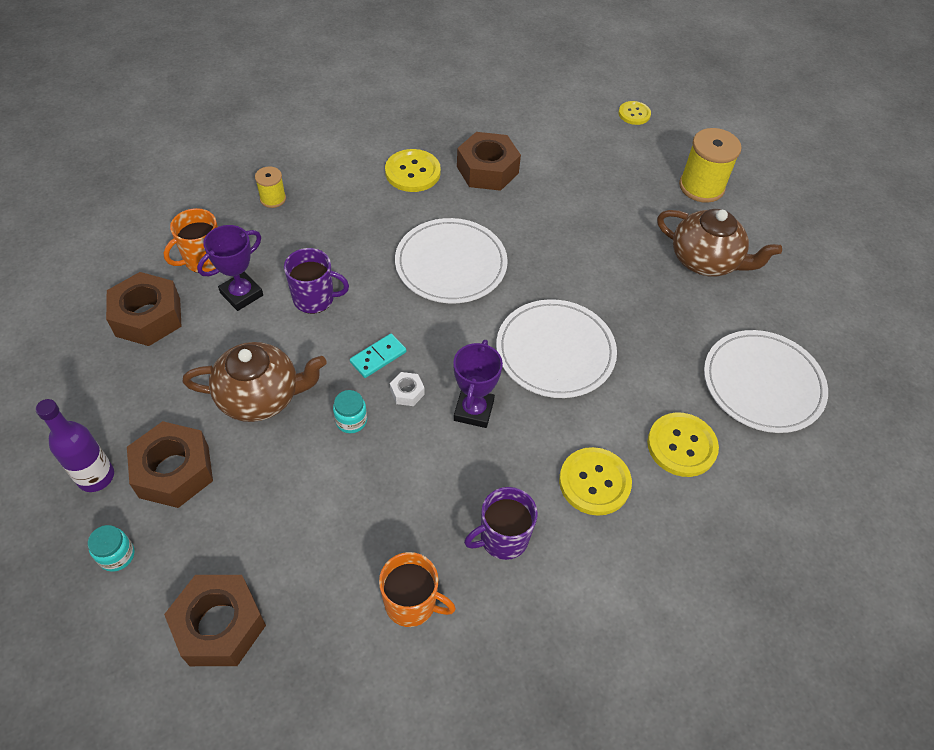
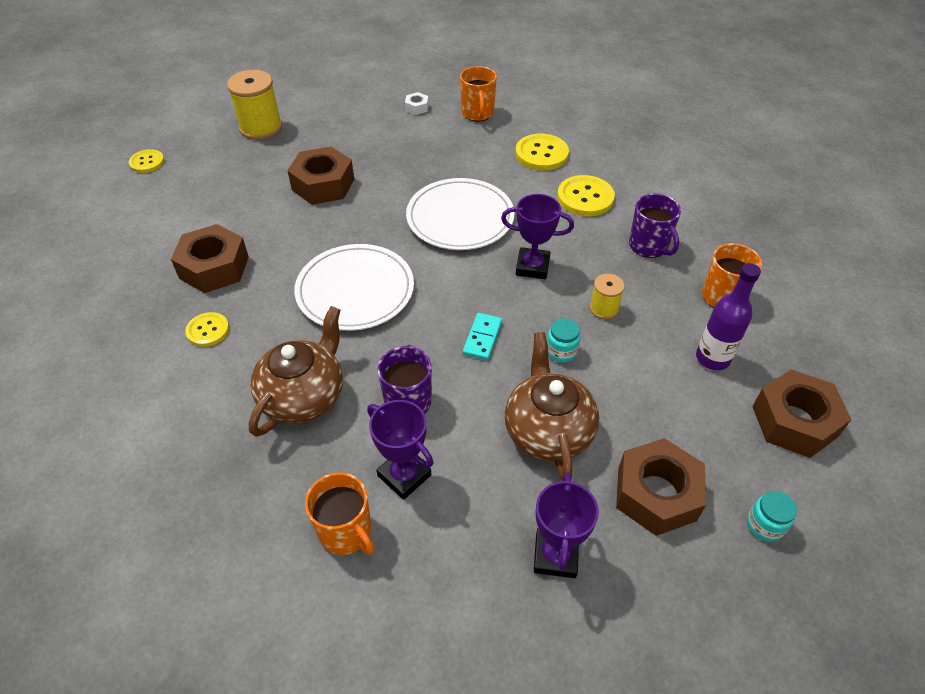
camera: 90 degrees left, 5 degrees down
(96, 477) = (685, 573): purple bottle -> purple bottle (712, 358)
(142, 386) = (555, 556): none -> purple trophy
(148, 317) = (448, 577): brown nut -> brown nut (323, 184)
(273, 199) = (237, 469): yellow spool -> yellow spool (603, 308)
(378, 357) = (482, 338): turquoise domino -> turquoise domino turned 60 degrees clockwise
(407, 392) = (521, 313): white nut -> white nut (417, 107)
(412, 172) = (208, 330): yellow button -> yellow button, size x0.62
(705, 261) = (352, 131): brown teapot -> brown teapot (304, 397)
(763, 383) = (477, 113): white plate -> orange mug

